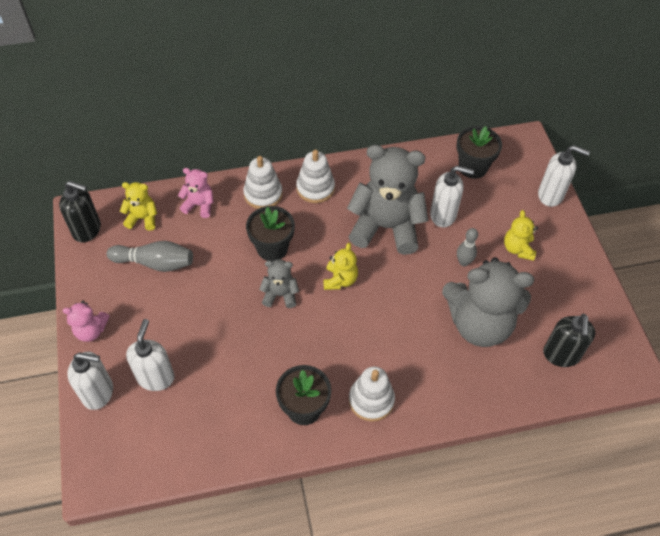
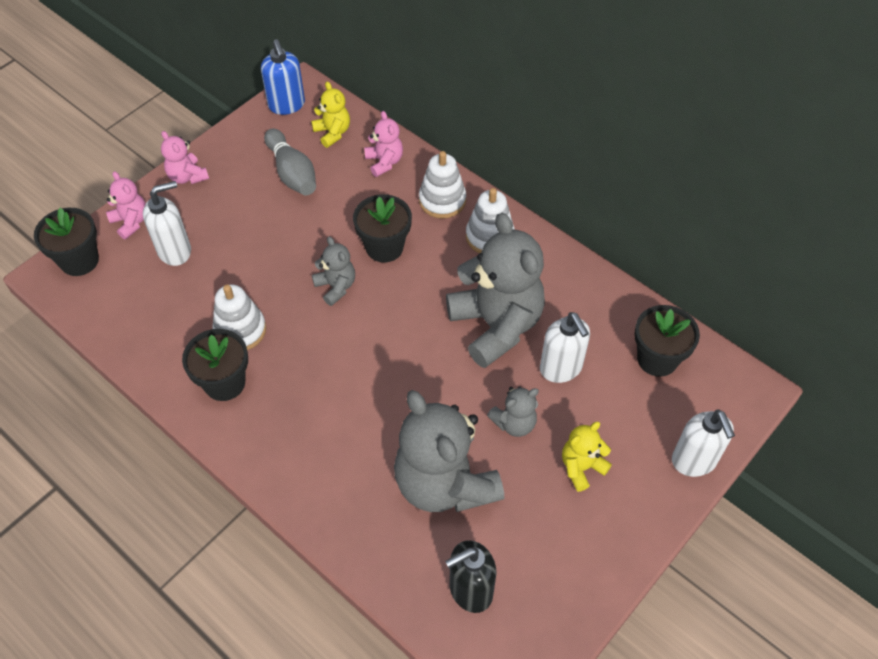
camera: 55 degrees right, 0 degrees up
(87, 230) = (287, 105): black soap dispenser -> blue soap dispenser
(98, 393) = (131, 222): white soap dispenser -> pink teddy bear
(102, 450) = (79, 260): none -> black flower pot
(340, 280) = (394, 324): yellow teddy bear -> none
(371, 400) = (274, 434): white stacking toy -> white stacking toy (240, 330)
(463, 262) = (514, 423): grey bowling pin -> grey teddy bear

